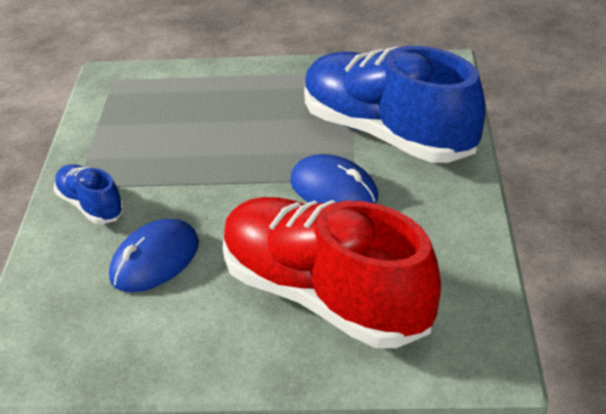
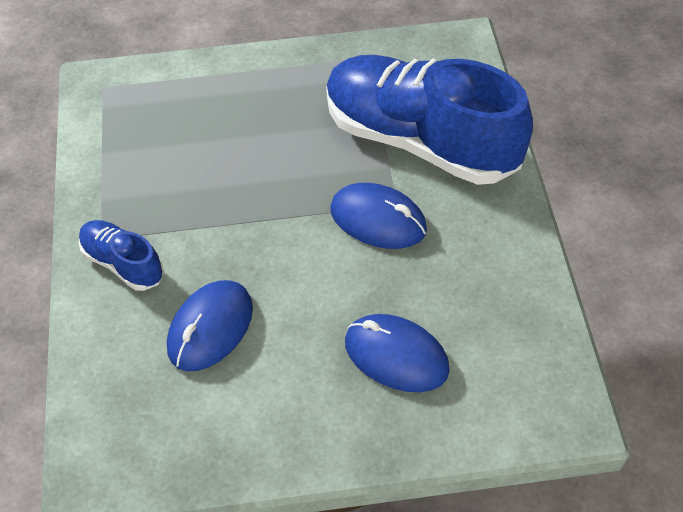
camera: 10 degrees left, 15 degrees up
(325, 297) = (396, 356): red shoe -> blue mouse

